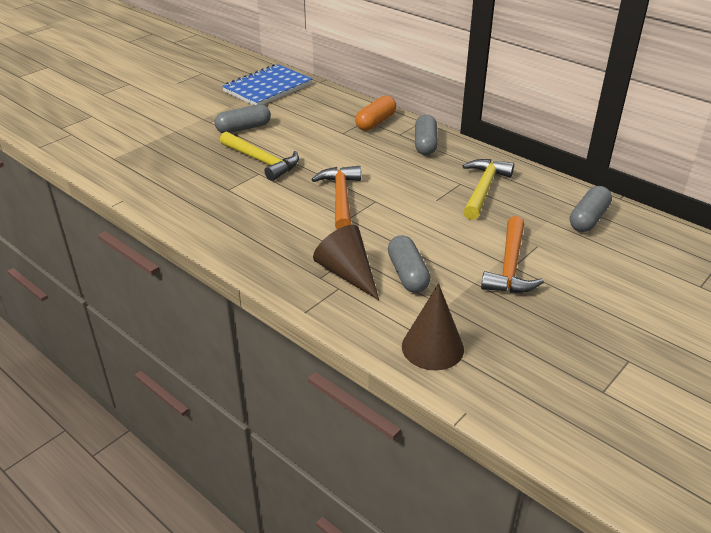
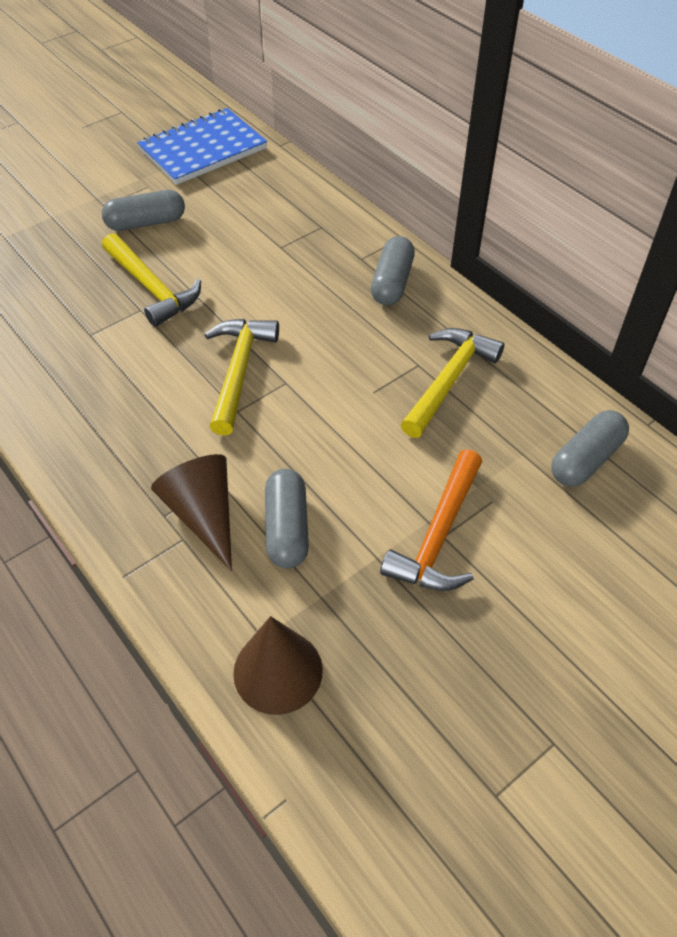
camera: 10 degrees right, 15 degrees up
(341, 198) = (239, 371): orange hammer -> yellow hammer
(376, 122) = (334, 232): orange capsule -> none

